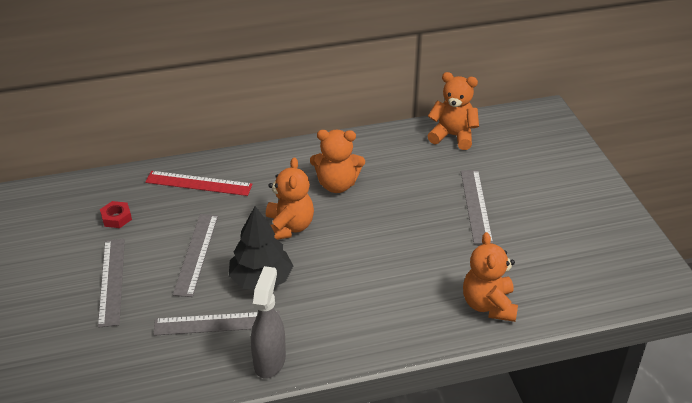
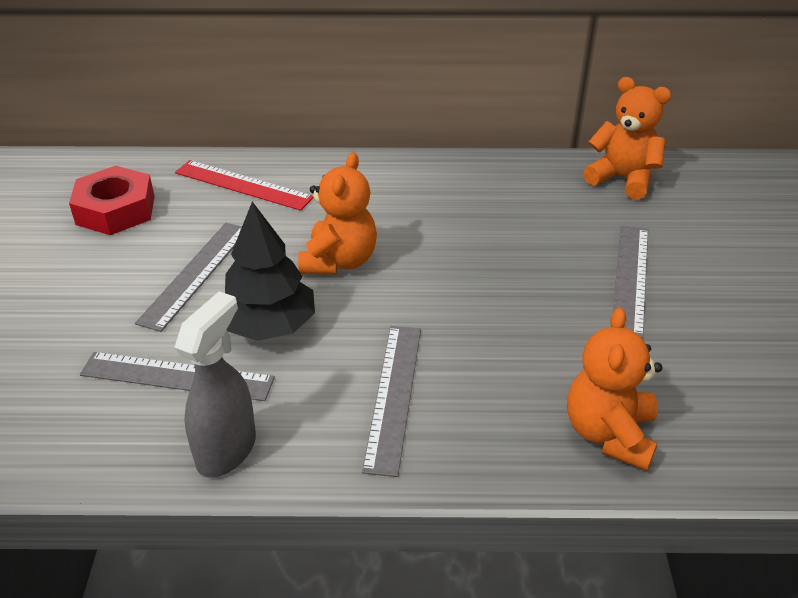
camera: 15 degrees right, 0 degrees up
(112, 281) = (65, 289): grey ruler -> grey ruler (394, 395)
(116, 218) = (115, 210): red nut -> red nut, size x1.88
(337, 185) = (431, 216): orange teddy bear -> none

